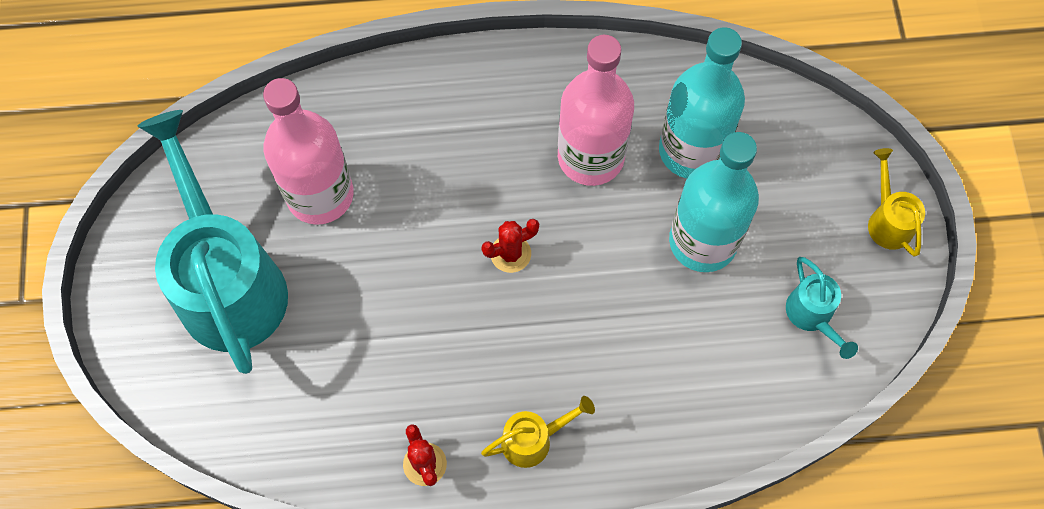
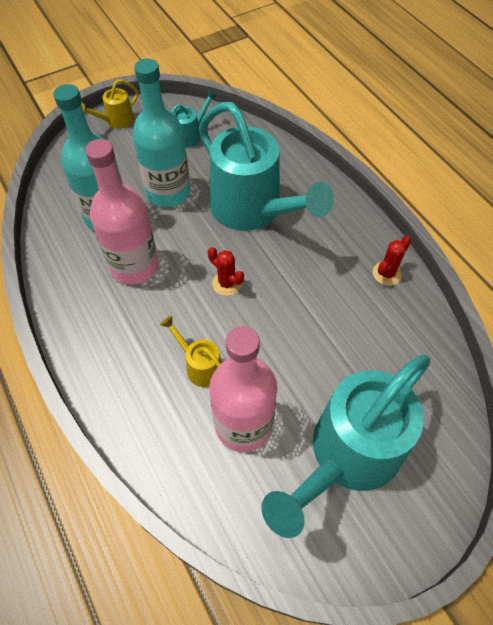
camera: 115 degrees left, 10 degrees down
(533, 440) = (336, 227): yellow watering can -> yellow watering can (200, 366)
(617, 339) = (252, 210): none -> turquoise watering can

